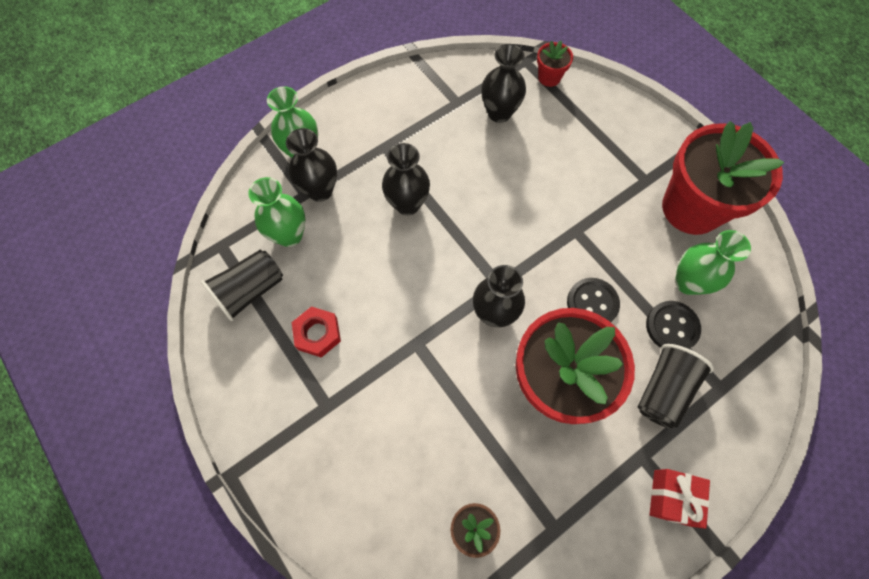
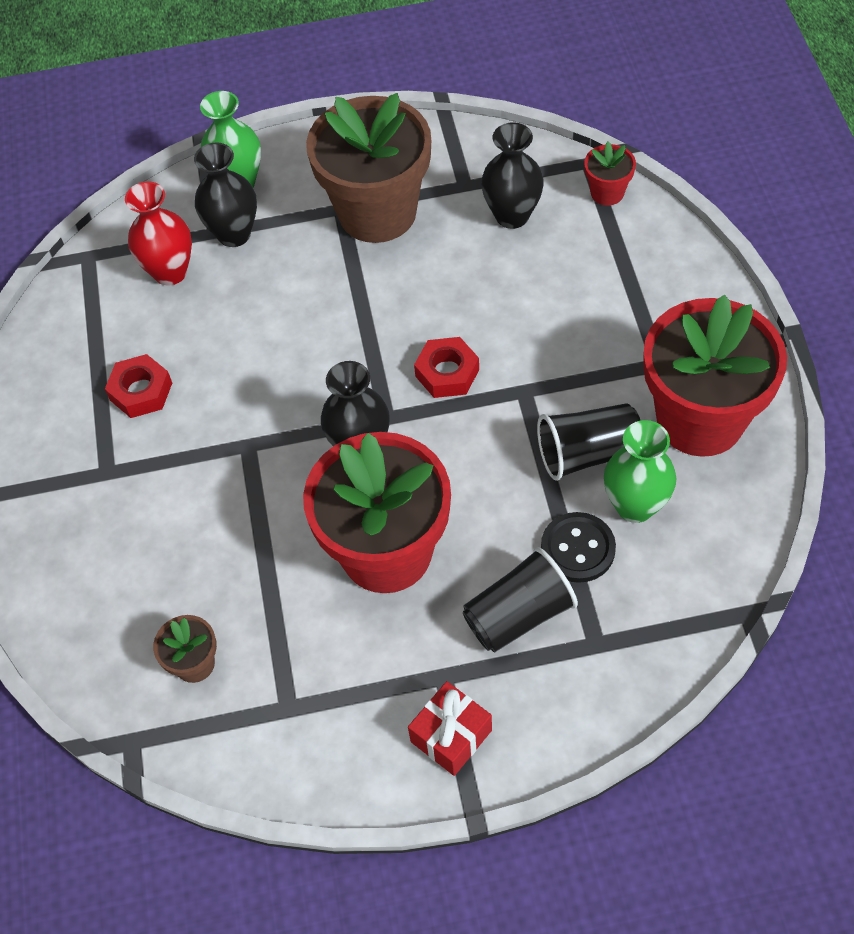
camera: 30 degrees right, 10 degrees down
(250, 290) = (93, 317): black cup -> black cup (587, 453)
(289, 235) = (170, 272): green vase -> red vase
(407, 204) = (329, 285): black vase -> none
(410, 141) = (377, 212): none -> brown flower pot
(520, 237) = (447, 373): none -> red nut
(592, 303) = (491, 482): black button -> none

